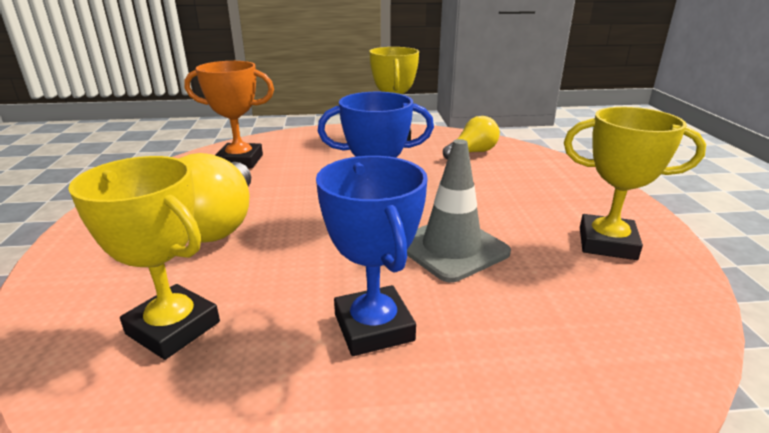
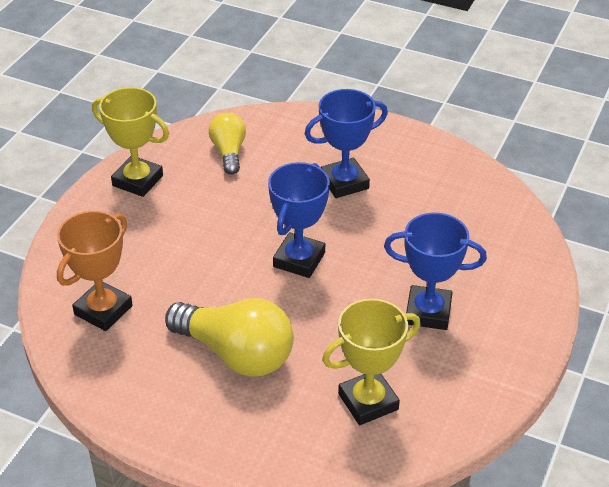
camera: 60 degrees left, 15 degrees up
(451, 248) = (372, 242): grey traffic cone -> none
(516, 207) = (344, 182): none -> blue trophy
(607, 243) = (419, 171): yellow trophy -> none

